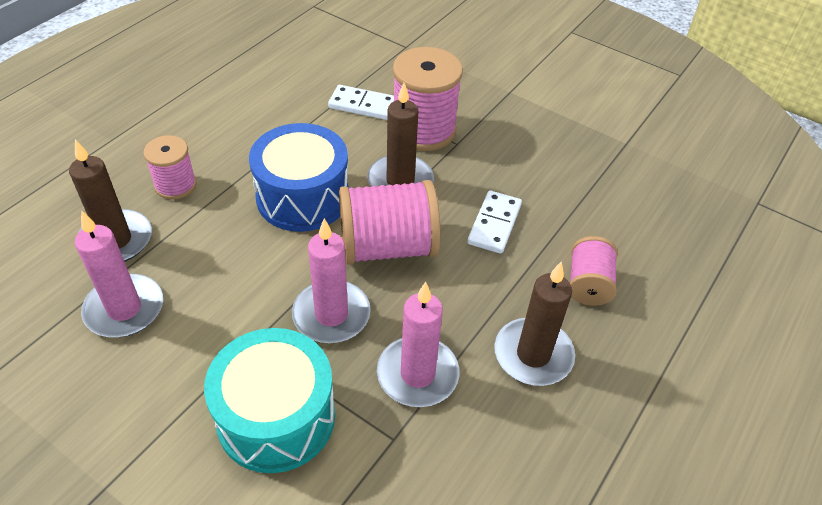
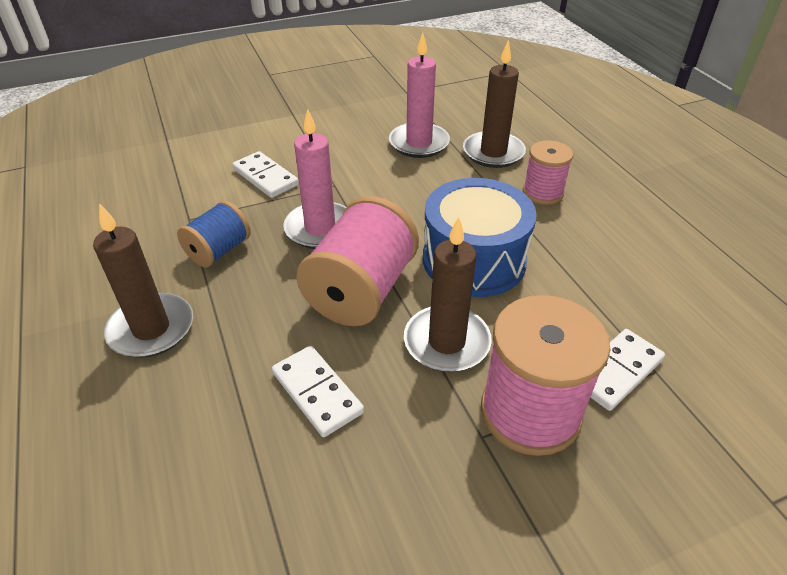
camera: 125 degrees right, 5 degrees down
(276, 417) = (265, 177): turquoise drum -> white domino
(417, 374) = (219, 251): pink candle -> blue spool
(588, 284) = (162, 427): pink spool -> none

